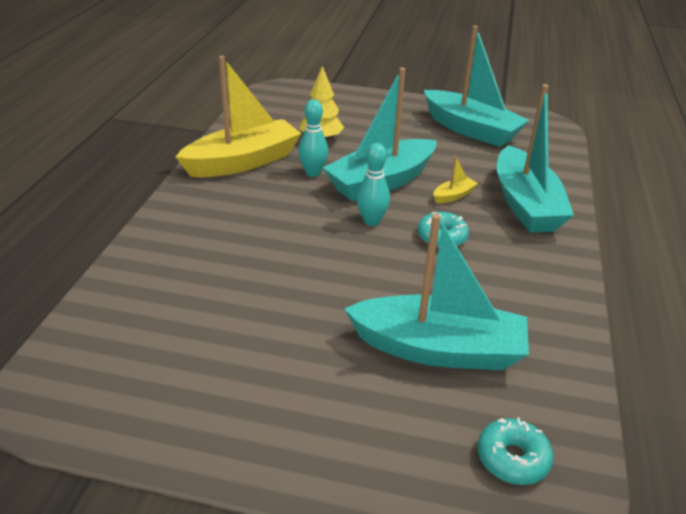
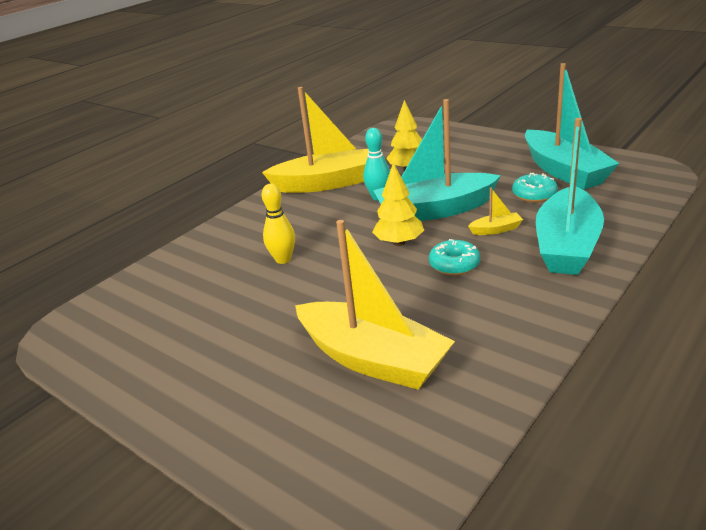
camera: 30 degrees right, 5 degrees down
(261, 257) = (283, 259): none -> yellow bowling pin
(371, 221) = (399, 243): turquoise bowling pin -> yellow tree
(438, 349) = (373, 359): turquoise boat -> yellow boat
(512, 458) = (365, 466): turquoise donut -> turquoise donut (534, 195)

